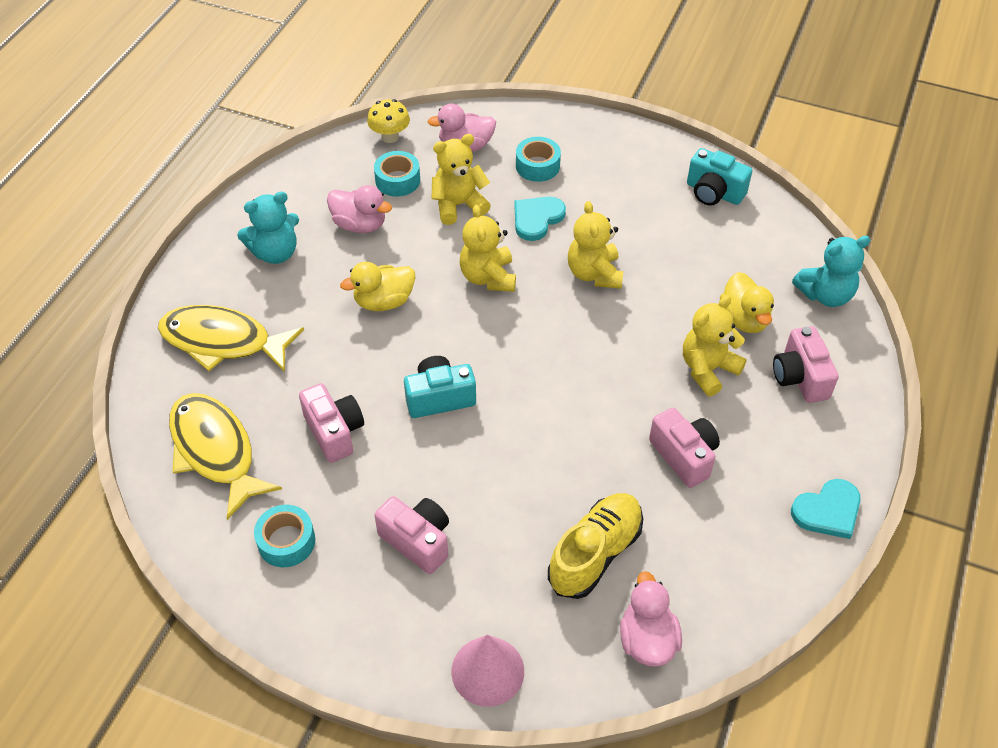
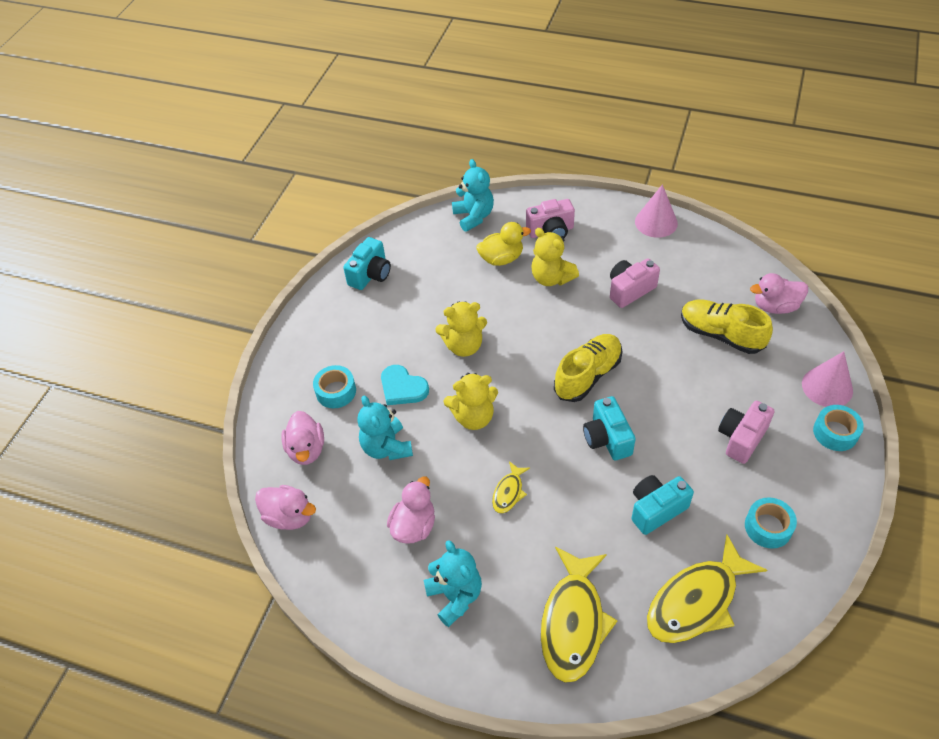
camera: 90 degrees left, 0 degrees up
(334, 432) = (656, 509): pink camera -> turquoise camera
(384, 301) = (509, 492): yellow duck -> yellow fish
(390, 137) = (289, 516): yellow mushroom -> pink duck
(397, 180) = (353, 501): turquoise tape -> turquoise tape (835, 432)
(458, 205) = (386, 447): yellow teddy bear -> turquoise teddy bear
(537, 390) = (587, 375): none -> yellow shoe
(827, 511) = (656, 222): turquoise heart -> pink cone

